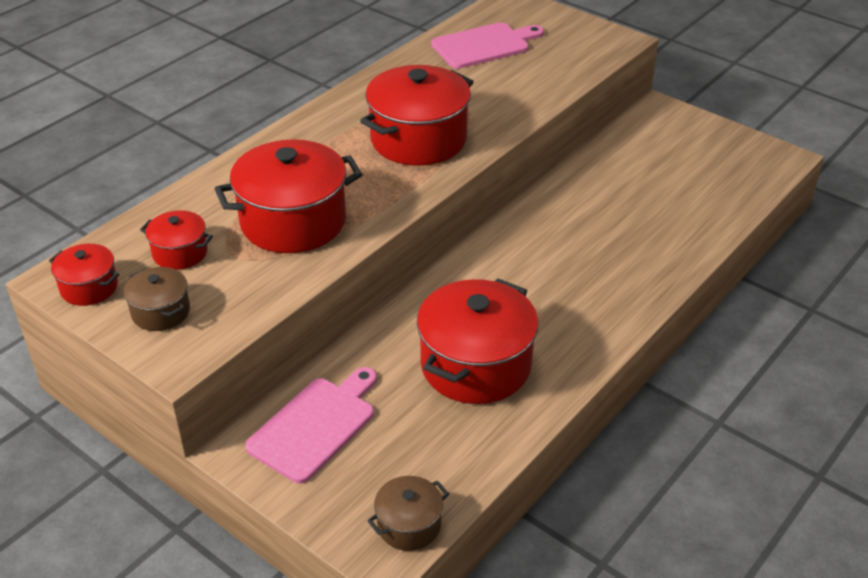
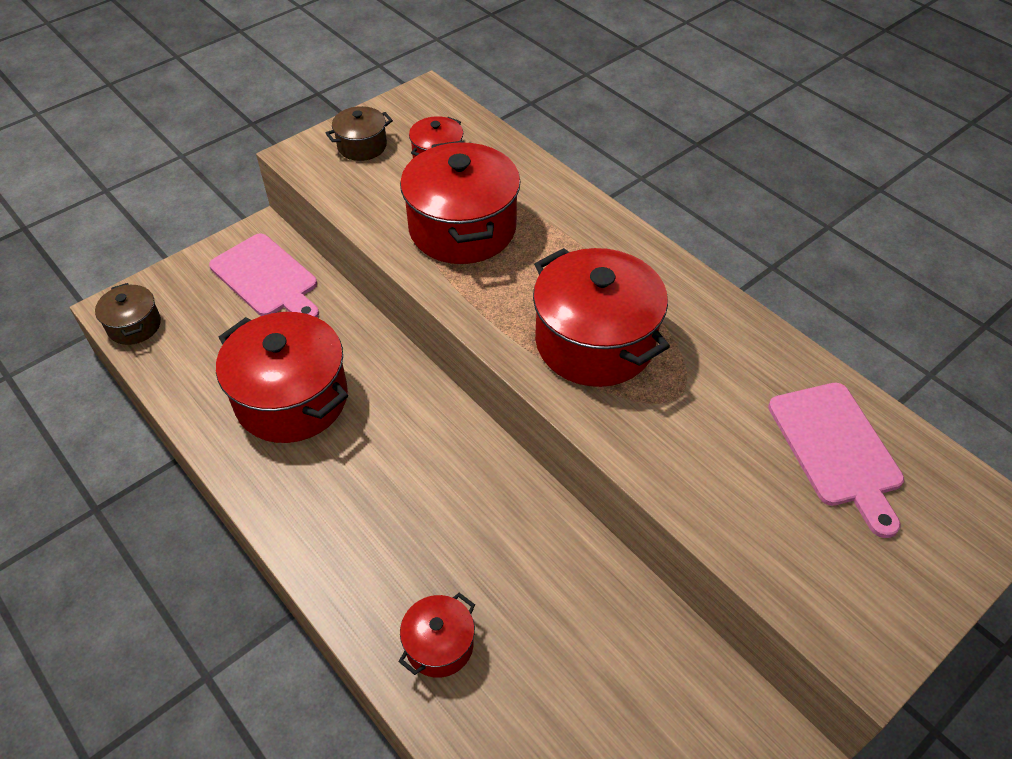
camera: 100 degrees right, 10 degrees up
(89, 287) = (408, 109): red pot -> red pot (439, 645)

